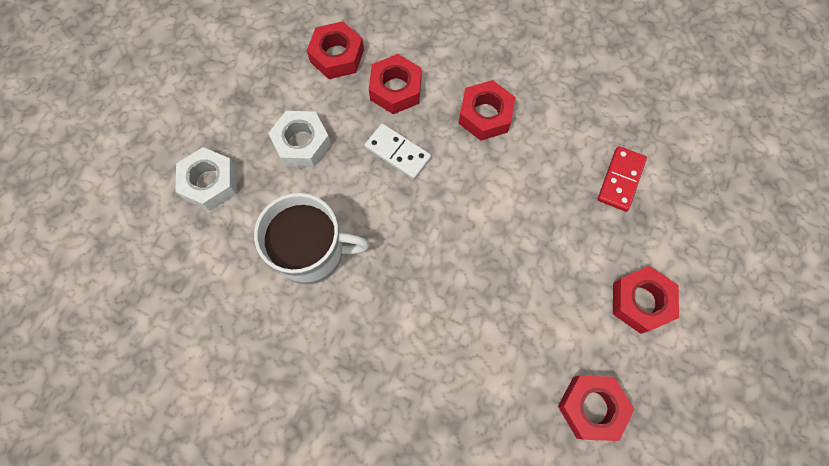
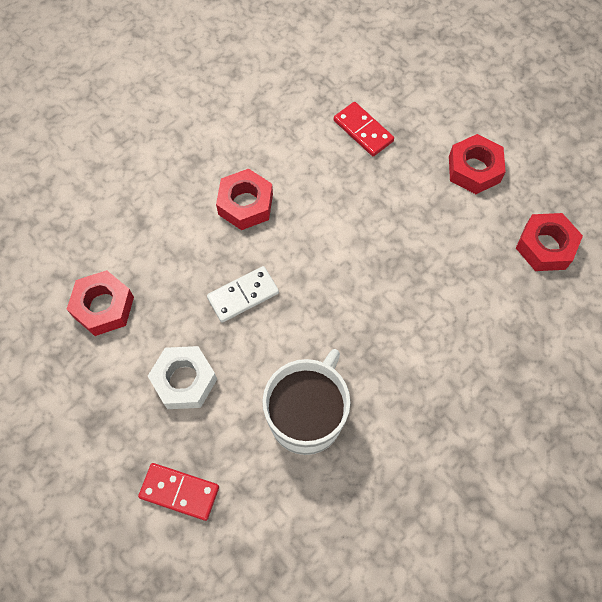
camera: 65 degrees left, 5 degrees down
(210, 183) = (179, 492): white nut -> red domino
(395, 89) = (174, 268): red nut -> none

